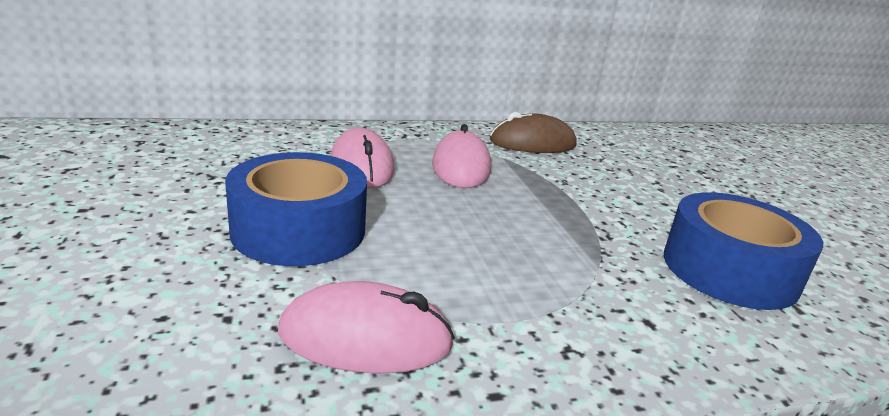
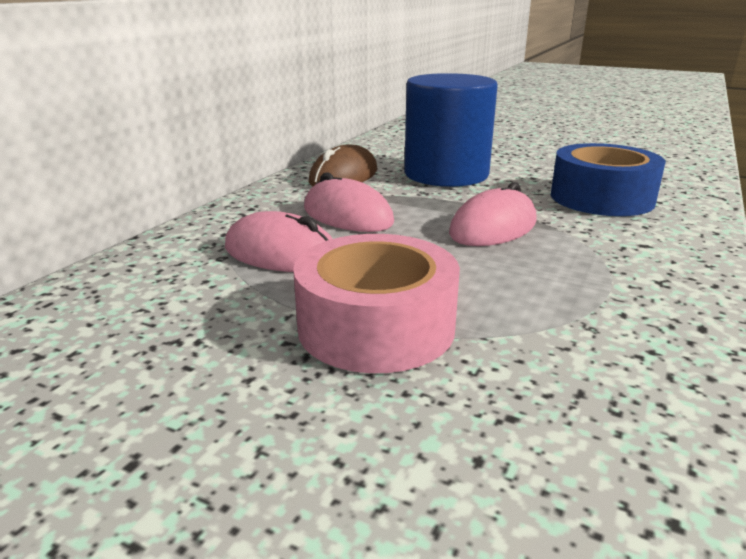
camera: 45 degrees left, 0 degrees up
(299, 230) = (376, 326): blue tape -> pink tape
(365, 338) = (598, 354): pink mouse -> pink mouse (493, 228)
(623, 179) = (446, 174): none -> blue cylinder

